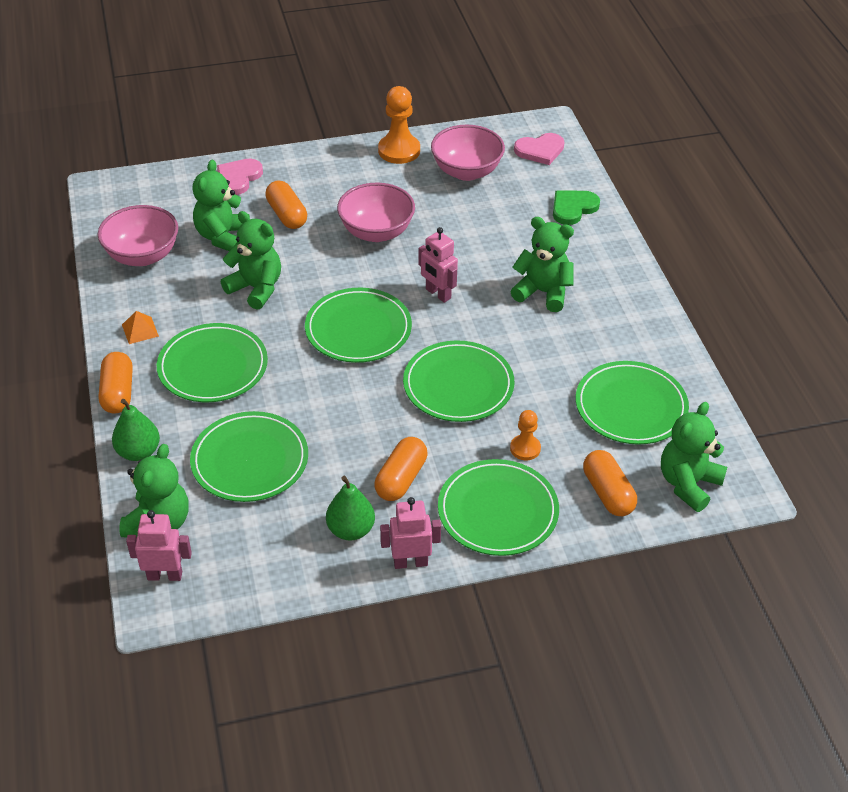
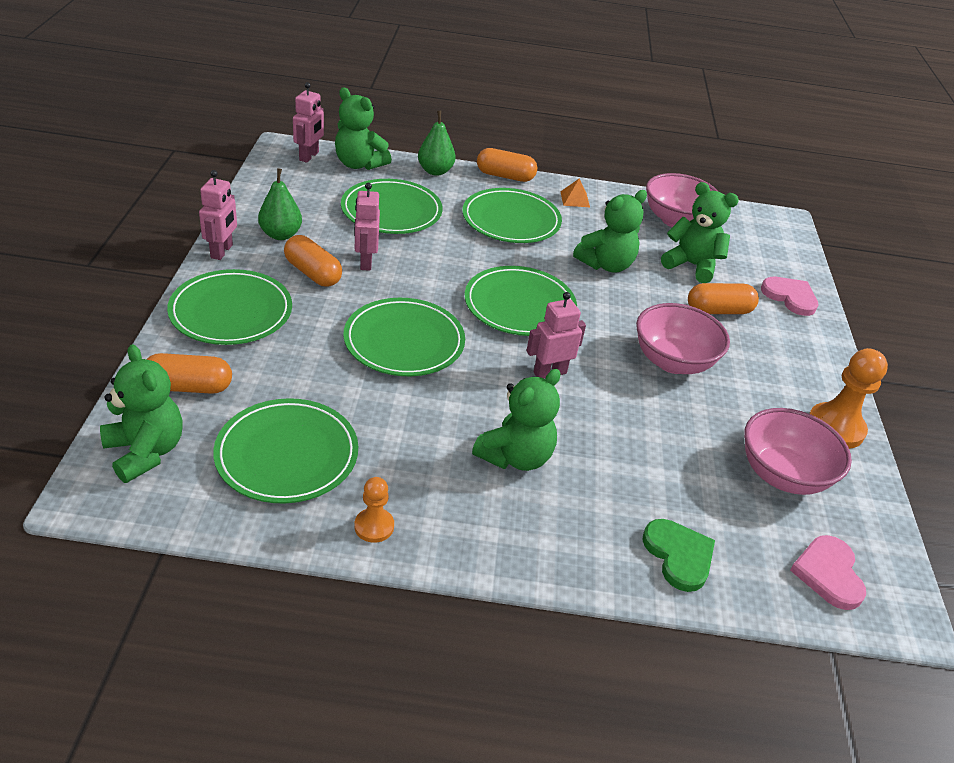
camera: 105 degrees right, 5 degrees down
(357, 448) = (365, 262): none -> pink robot
(525, 448) = (290, 354): orange pawn -> orange pawn (374, 526)

